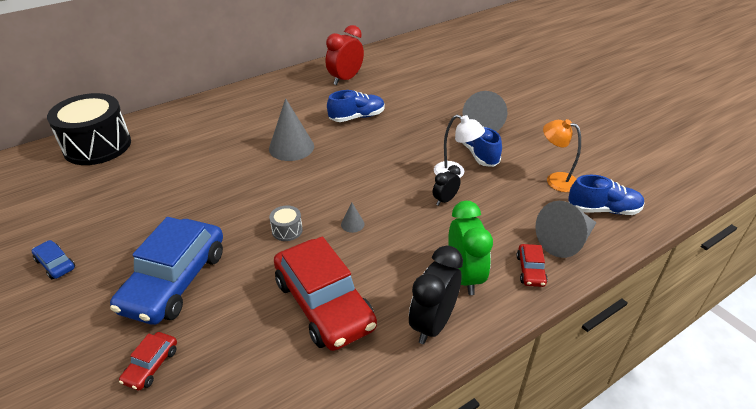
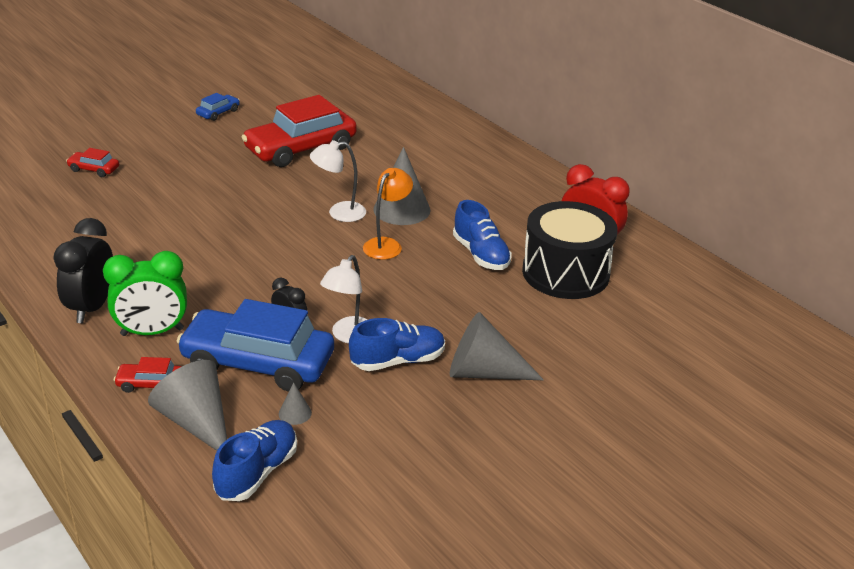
camera: 85 degrees right, 5 degrees down
(97, 146) = (395, 99): black drum -> black drum (565, 273)
(175, 281) = (185, 166): blue car -> blue car (258, 362)
(287, 230) = (246, 217): grey drum -> none
(290, 178) = (339, 213): none -> white lamp
(324, 304) = (136, 243): red car -> red car (300, 148)
(352, 224) = (251, 257): grey cone -> grey cone (295, 413)
(432, 324) = (92, 307): black clock -> black clock turned 105 degrees counterclockwise
(555, 180) = (332, 433): orange lamp -> orange lamp (387, 245)
(603, 210) = (257, 472): blue shoe -> blue shoe turned 150 degrees counterclockwise

